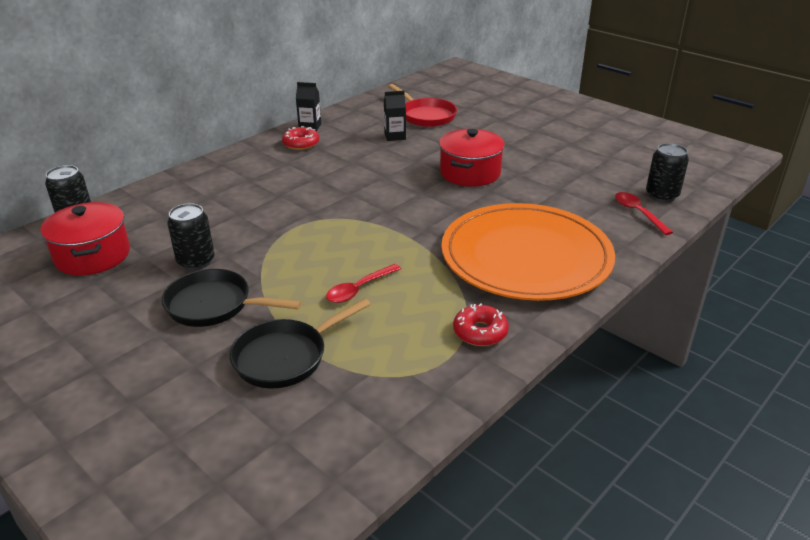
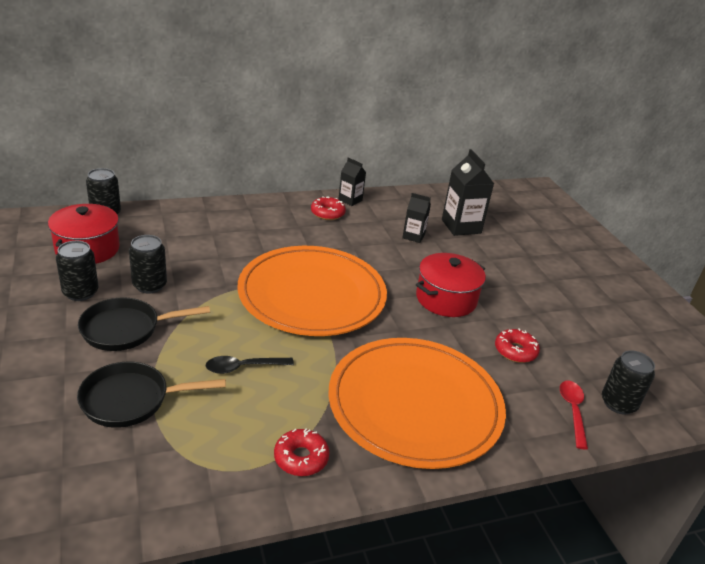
camera: 25 degrees right, 0 degrees up
(130, 294) = (80, 292): none -> black can
(214, 305) = (126, 329): black pan -> black pan turned 60 degrees counterclockwise
(357, 211) = (312, 295): none -> orange plate
(359, 289) = (243, 367): red spoon -> black spoon
(426, 116) = (461, 226): red pan -> black carton
(559, 189) = (515, 351): none -> red donut

